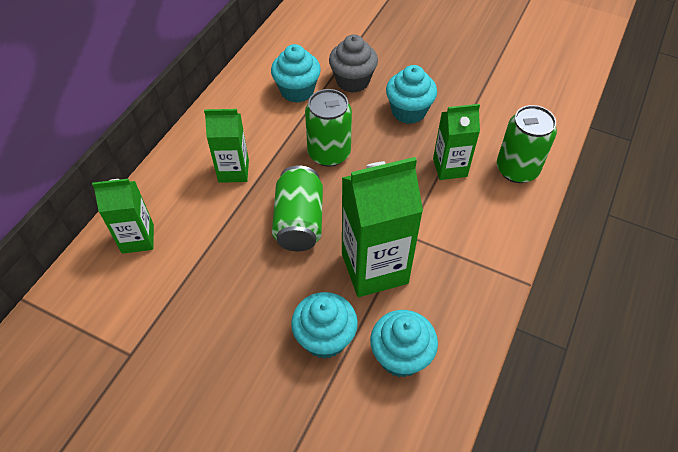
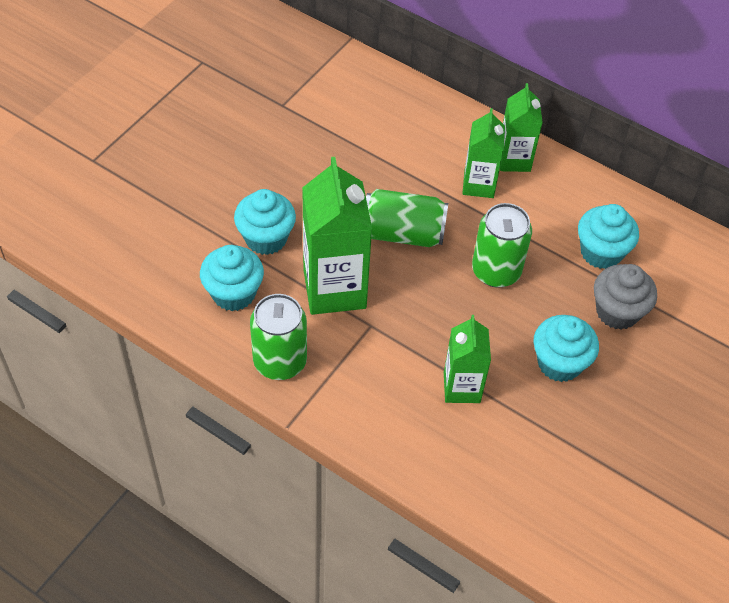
camera: 95 degrees right, 0 degrees up
(138, 239) = (402, 109): green carton -> green carton (514, 160)
(517, 169) = (450, 461): green can -> green can (280, 361)

